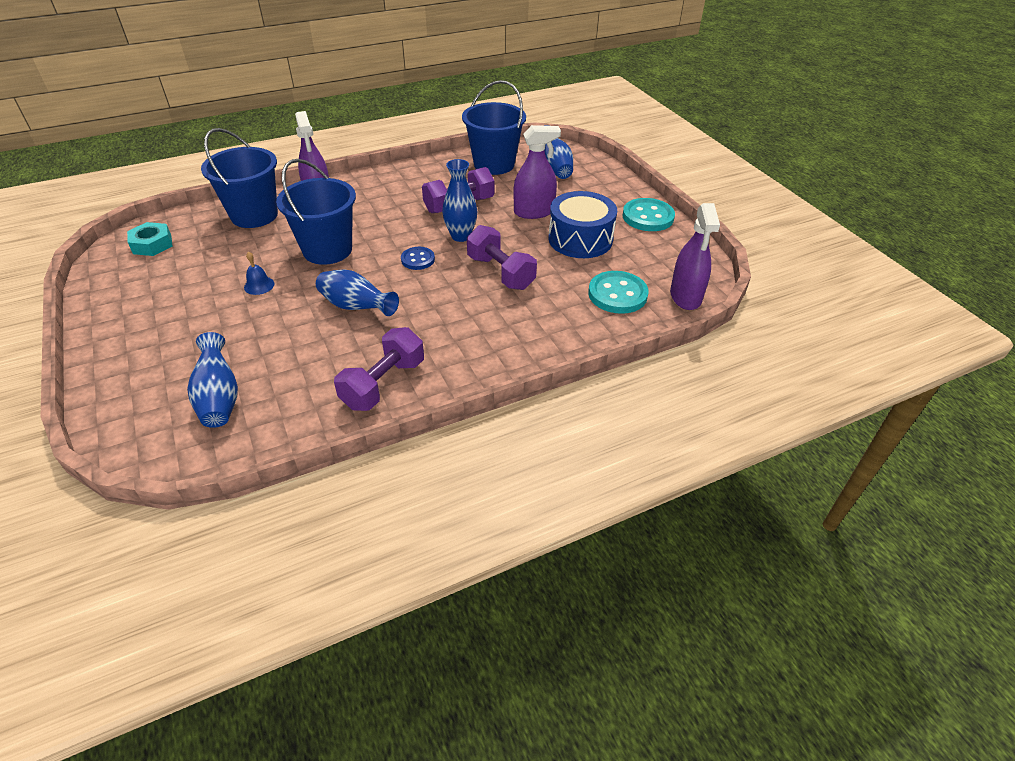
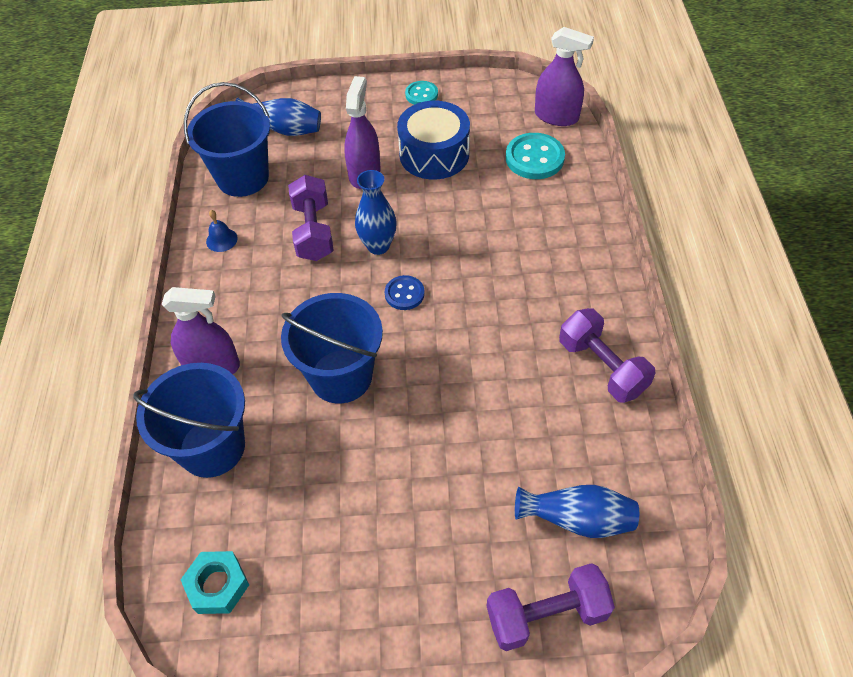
camera: 65 degrees left, 10 degrees up
(259, 285) = (382, 459): blue bell -> blue bell (221, 240)
(356, 307) = (468, 367): blue vase -> none
(500, 272) = (461, 231): purple dumbbell -> purple dumbbell (546, 614)
(648, 217) = (421, 94): turquoise button -> turquoise button, size x0.60

